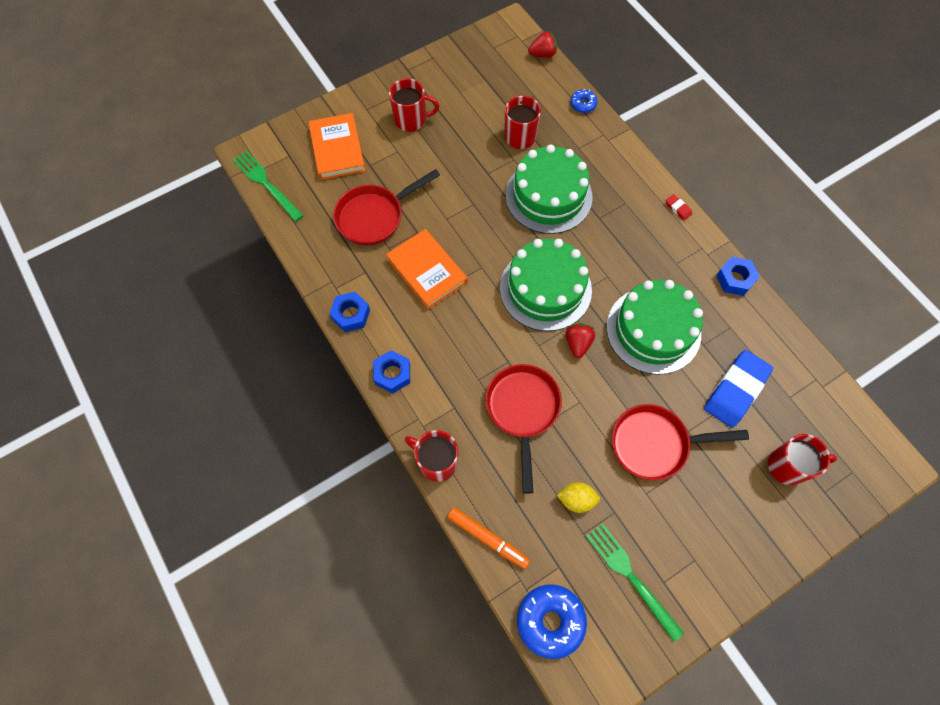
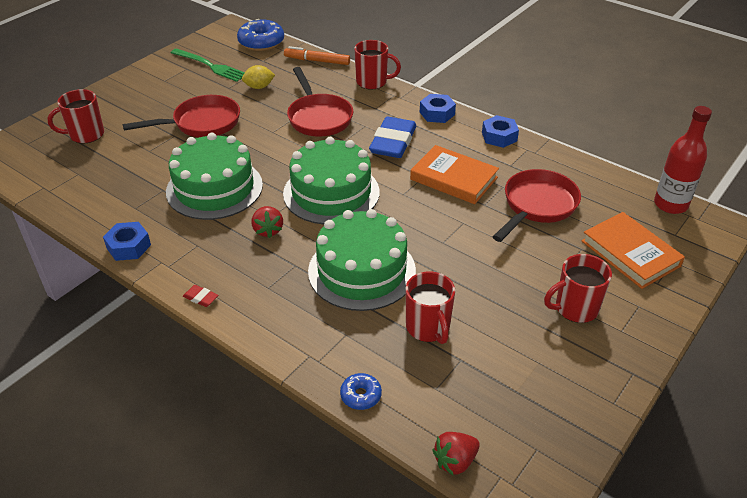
camera: 160 degrees right, 25 degrees down
(265, 183) = (670, 204): green fork -> red bottle
(578, 343) = (285, 164): red strawberry -> red strawberry (268, 230)
(736, 390) = (130, 167): blue eraser -> blue eraser (393, 142)

